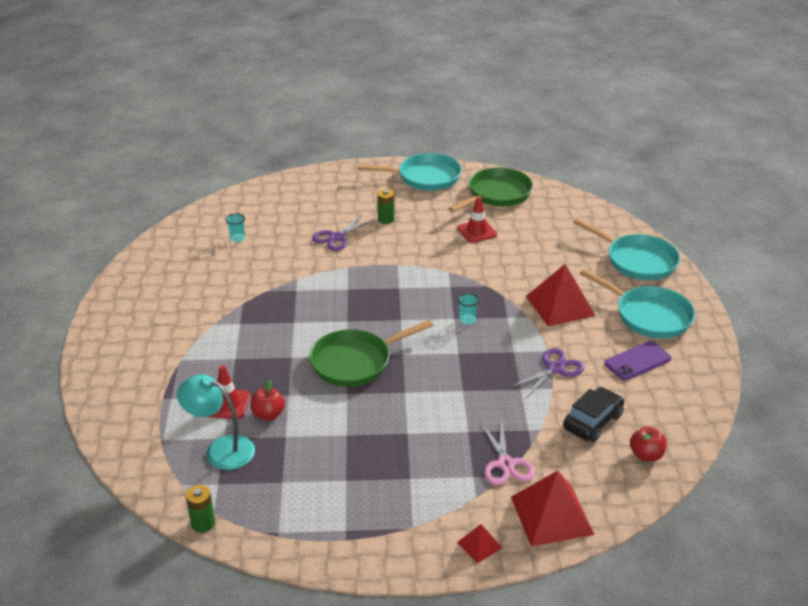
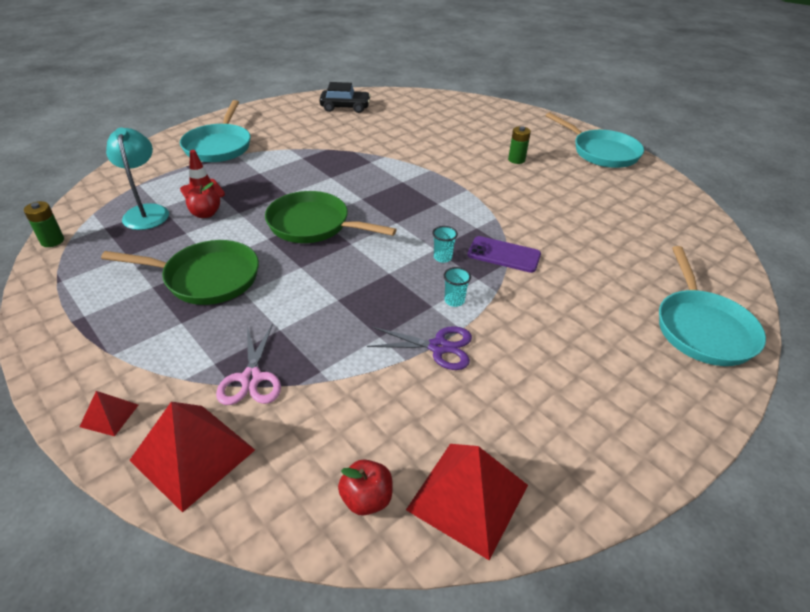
camera: 50 degrees right, 5 degrees up
(237, 238) = (398, 116): turquoise cup -> turquoise cup (454, 301)
(336, 237) = (459, 150): purple scissors -> none
(477, 231) = (575, 207): red traffic cone -> none
(496, 194) = (645, 194): green pan -> green pan (206, 278)
(505, 464) = (251, 378): pink scissors -> pink scissors turned 45 degrees counterclockwise
(560, 305) = (543, 305): red pyramid -> red pyramid (467, 497)
(592, 422) = (382, 418): black car -> black car (345, 107)
(637, 361) = (530, 410): purple phone -> purple phone (504, 255)
(648, 315) = (622, 382): turquoise pan -> turquoise pan (219, 146)

